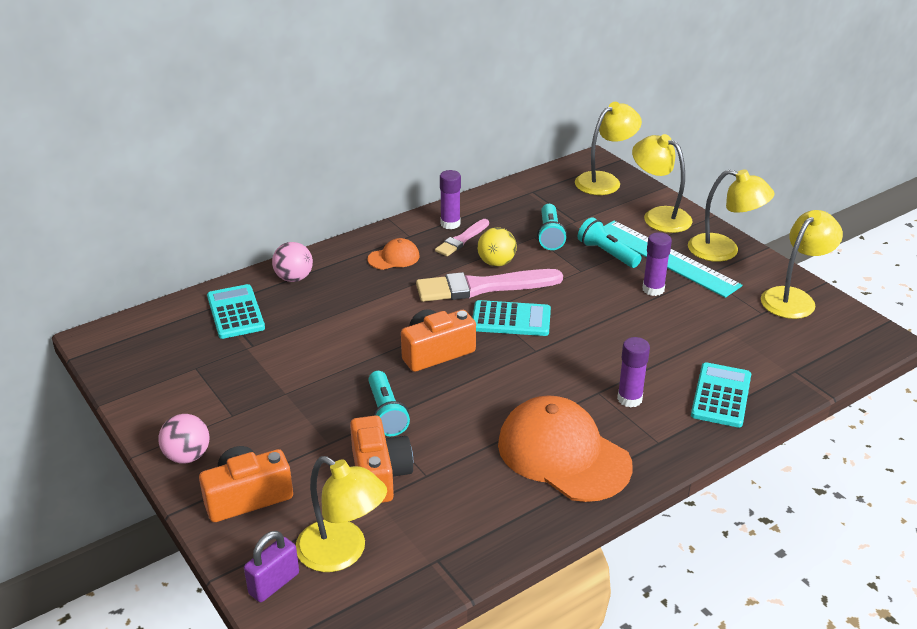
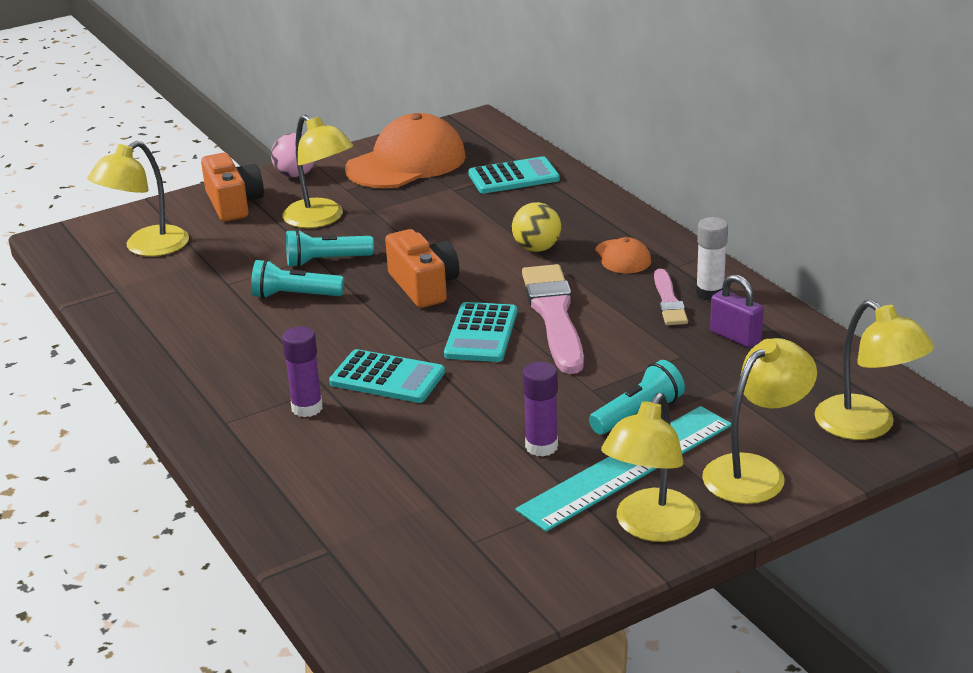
camera: 95 degrees right, 5 degrees down
(274, 583) = (127, 222): purple padlock -> purple padlock (735, 337)
(294, 278) = (578, 202): pink ball -> none
(379, 474) = (238, 260): orange camera -> none
(450, 224) = (710, 293): purple glue stick -> white glue stick
(461, 240) = (668, 301): pink brush -> pink brush turned 135 degrees counterclockwise
(496, 263) = (611, 325): yellow ball -> yellow ball (537, 248)
(550, 235) = (685, 368): turquoise flashlight -> turquoise flashlight (295, 296)
(563, 454) = (228, 359): orange cap -> orange cap (406, 163)
(721, 395) = (294, 478): turquoise calculator -> turquoise calculator (387, 378)
(794, 298) = (509, 582): yellow lamp -> yellow lamp (321, 219)

